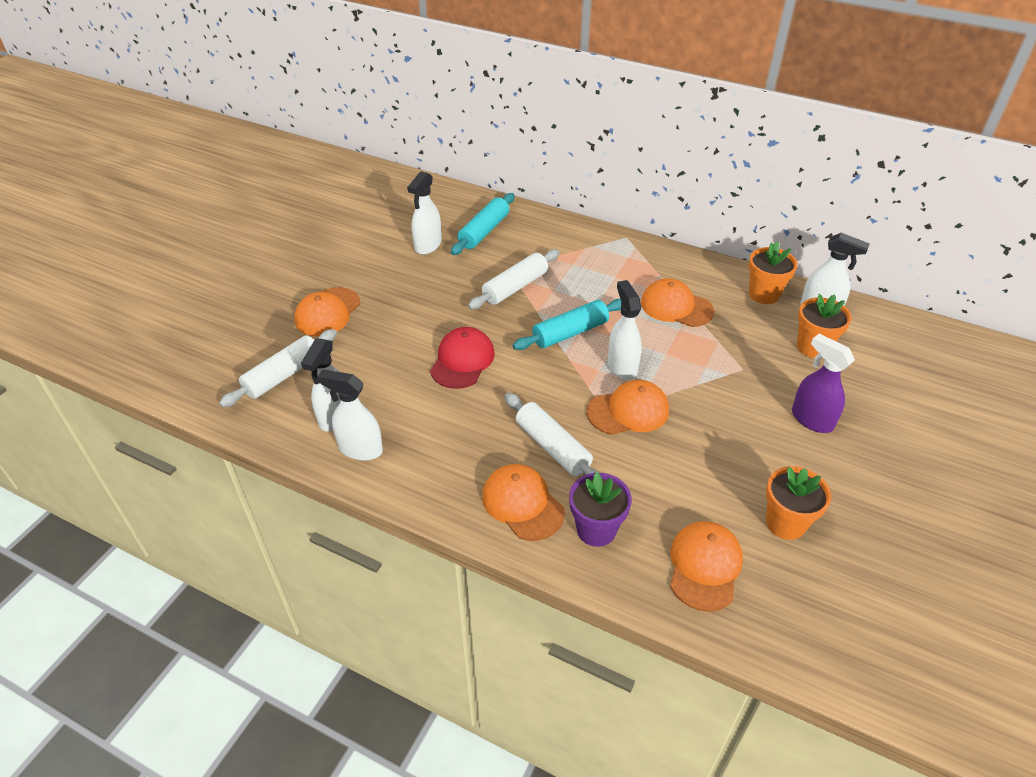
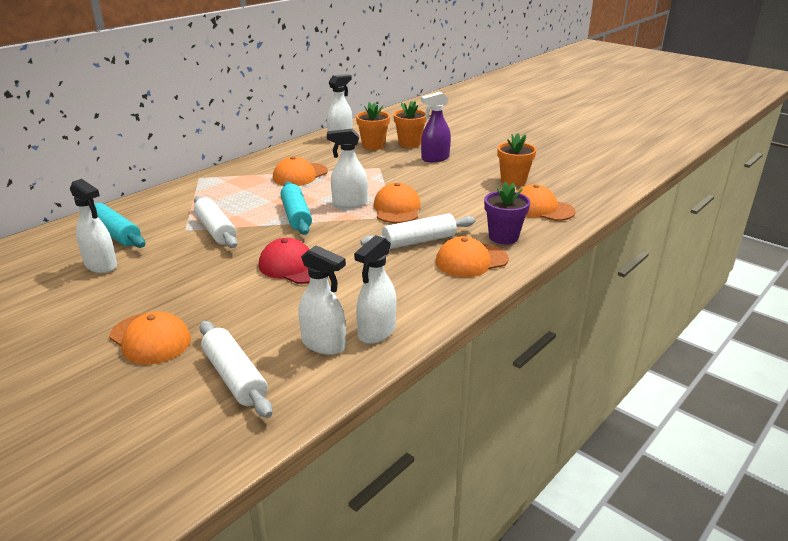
camera: 75 degrees left, 15 degrees down
(764, 294) = (312, 148): orange flower pot -> orange flower pot (409, 143)

